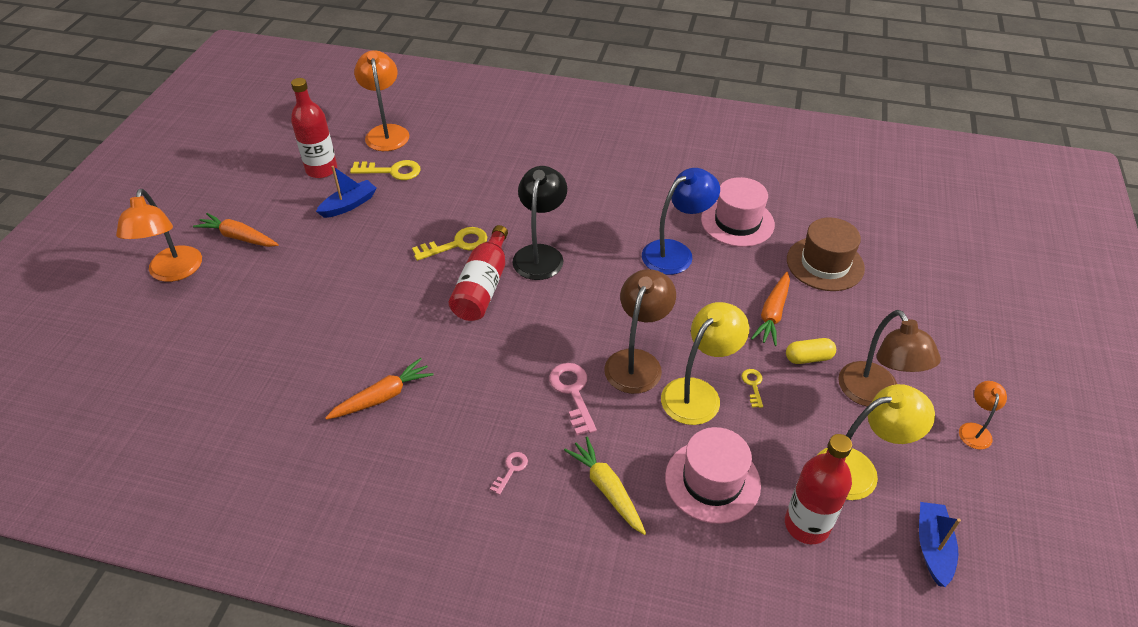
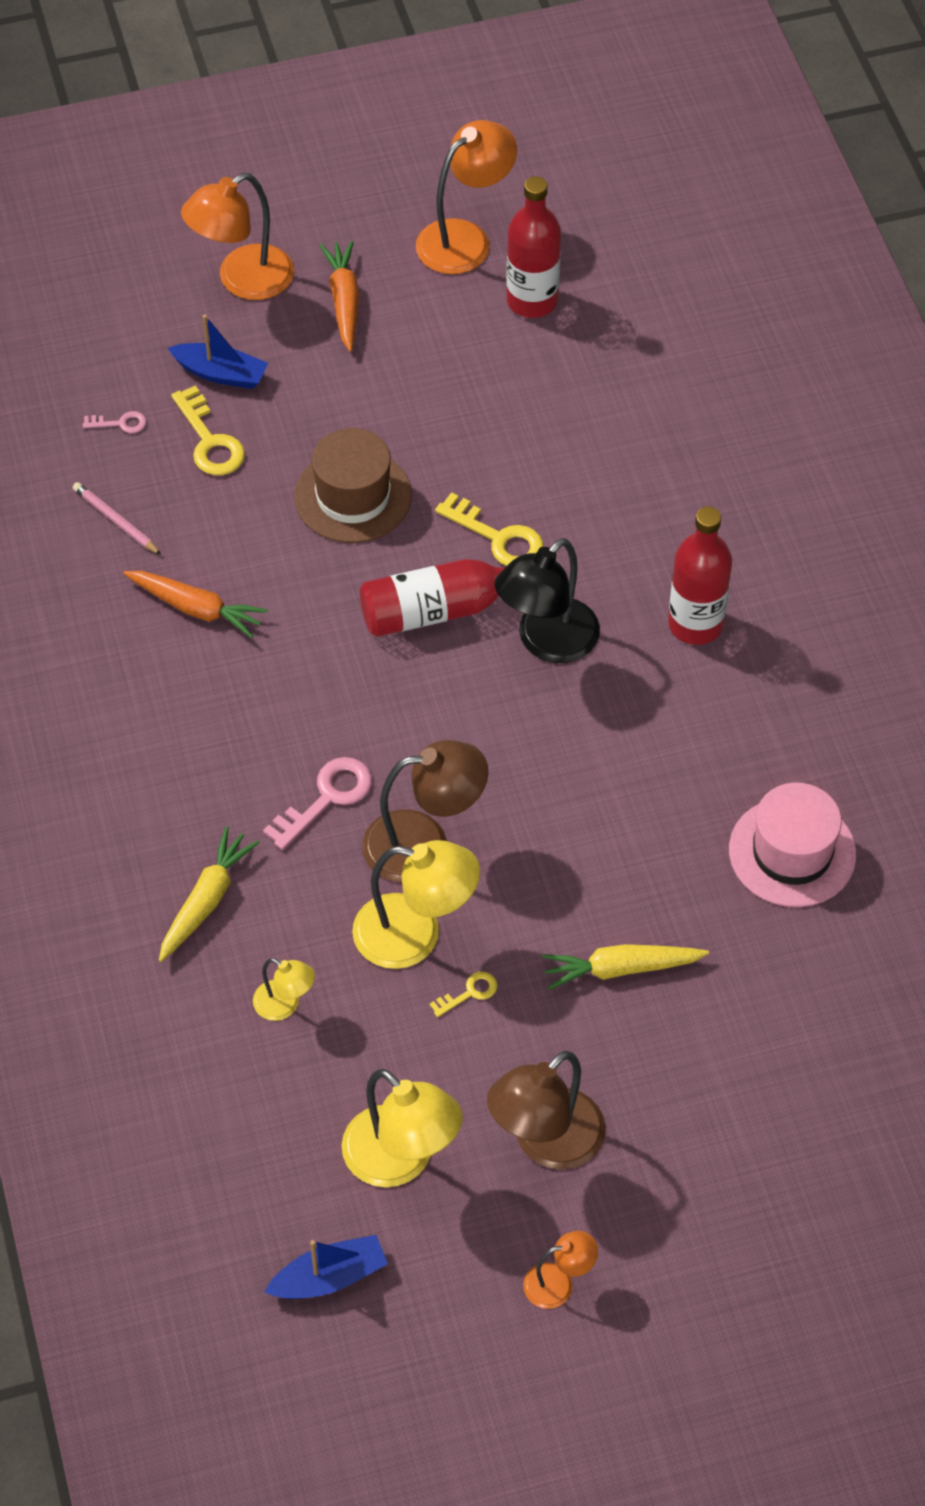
camera: 60 degrees right, 10 degrees up
(278, 409) = (115, 521): none -> pink pencil
(349, 205) = (486, 375): blue boat -> blue boat (221, 373)
(386, 132) = (668, 322): orange lamp -> orange lamp (465, 238)
(392, 171) = (589, 380): yellow key -> yellow key (210, 441)
(511, 470) = (174, 792): pink key -> pink key (120, 423)
(540, 254) = (547, 642): black lamp -> black lamp turned 150 degrees clockwise
(675, 252) = (666, 801): blue lamp -> none
(712, 481) = (285, 1005): pink hat -> yellow lamp
(772, 314) = (620, 969): orange carrot -> yellow carrot
(807, 525) = (281, 1129): red bottle -> red bottle (695, 624)
(808, 358) = (563, 1041): yellow capsule -> none
(825, 264) = (777, 1000): brown hat -> brown hat (353, 496)

